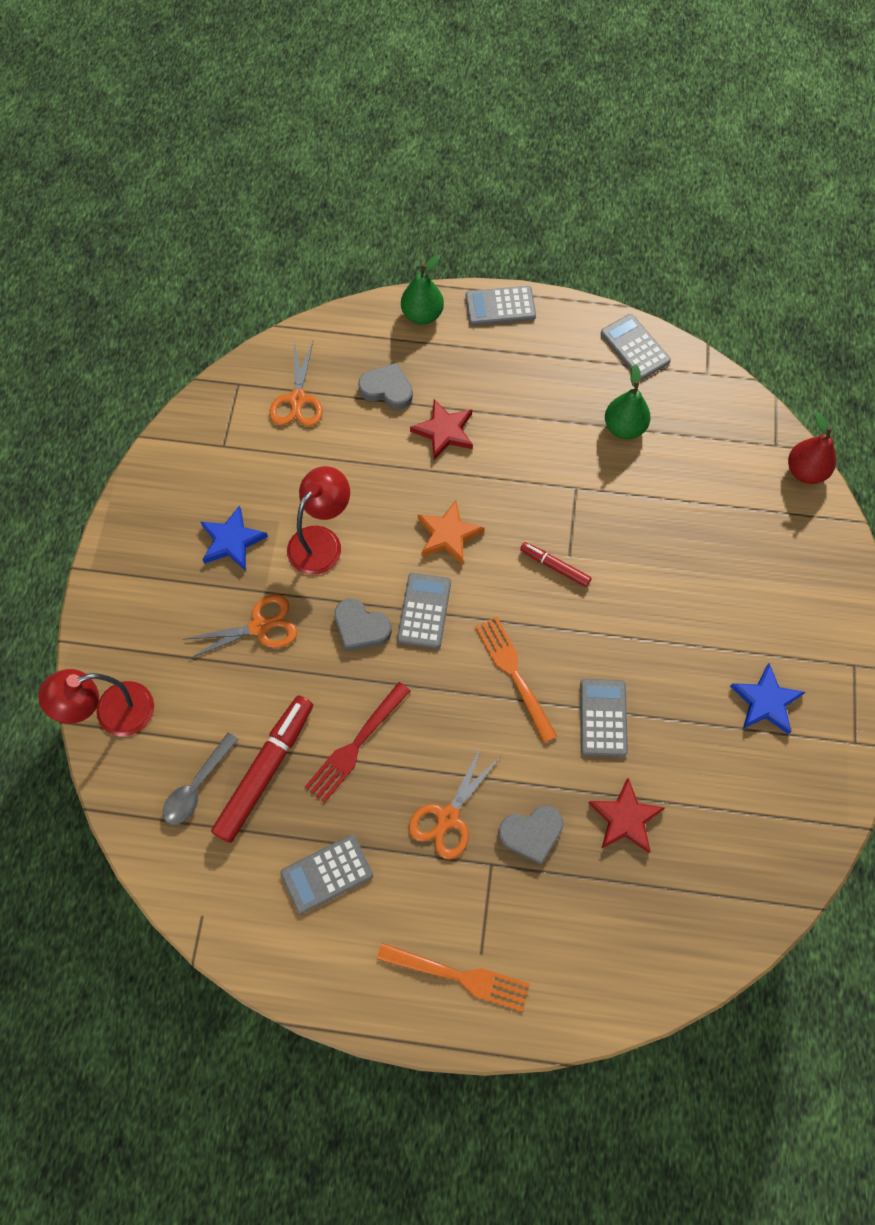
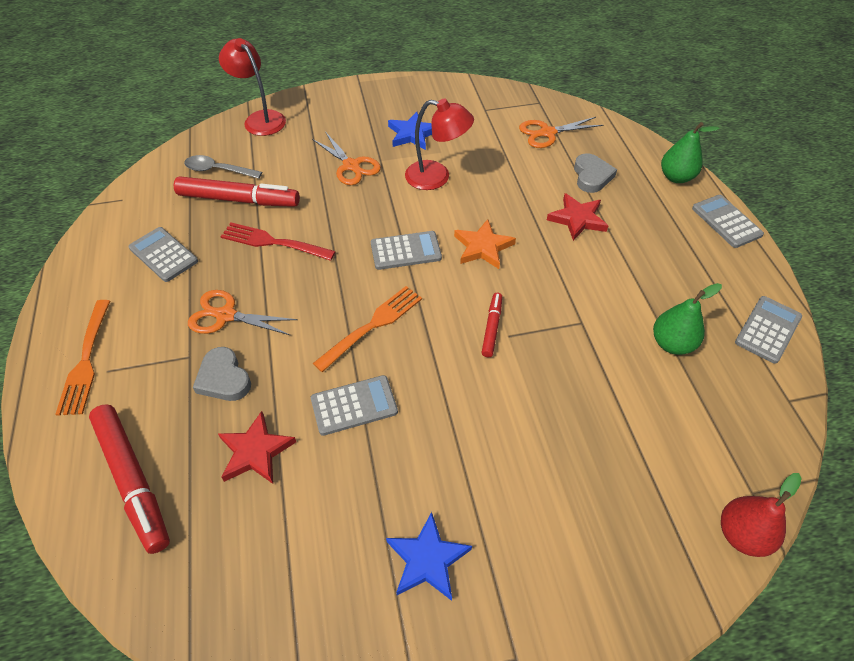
camera: 70 degrees right, 15 degrees down
(361, 627) = (374, 218): grey heart -> none
(622, 937) = (133, 480): none -> red marker

